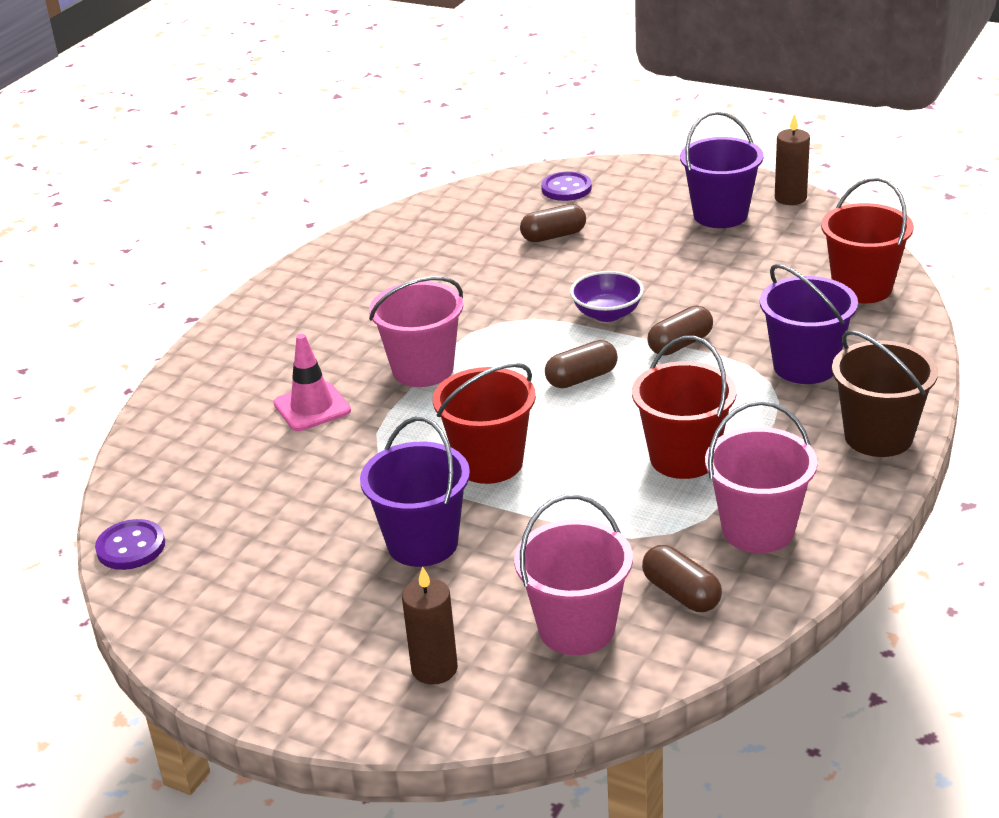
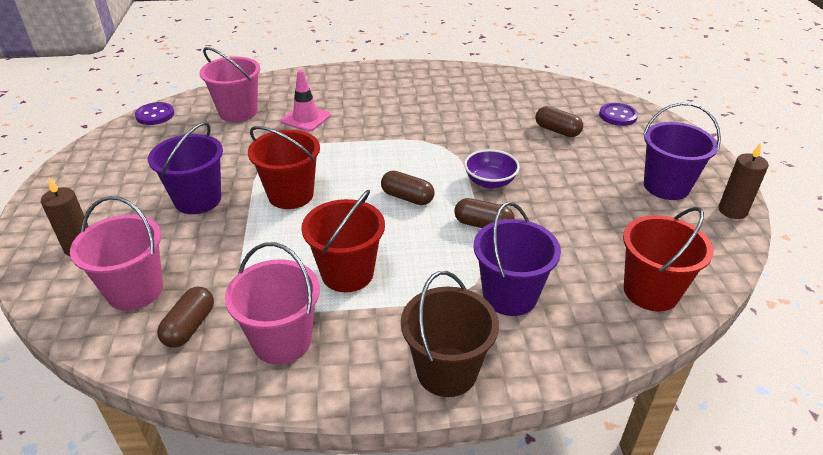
camera: 55 degrees right, 5 degrees up
(423, 370) = (369, 138): pink bucket -> pink bucket (238, 112)

